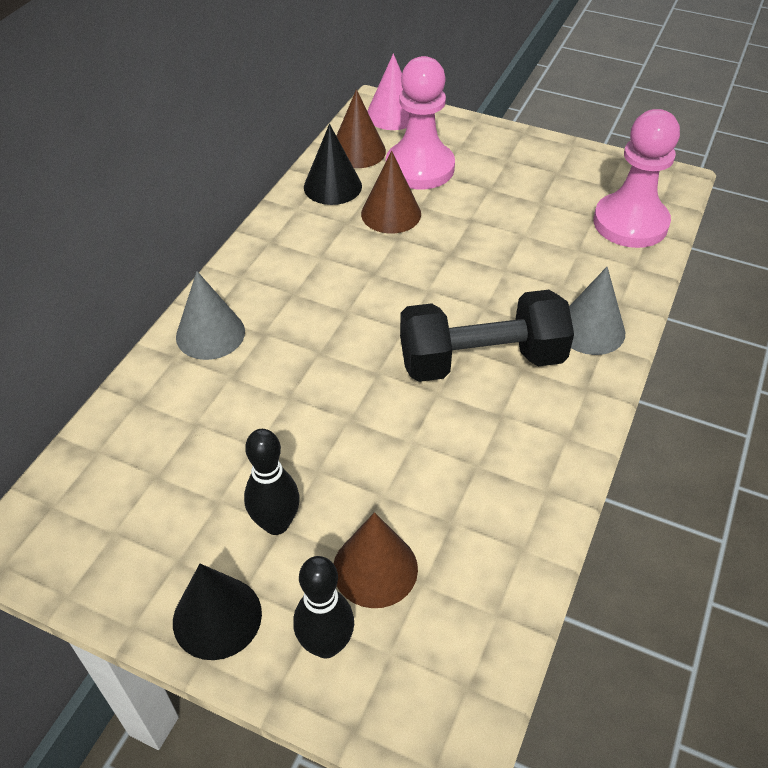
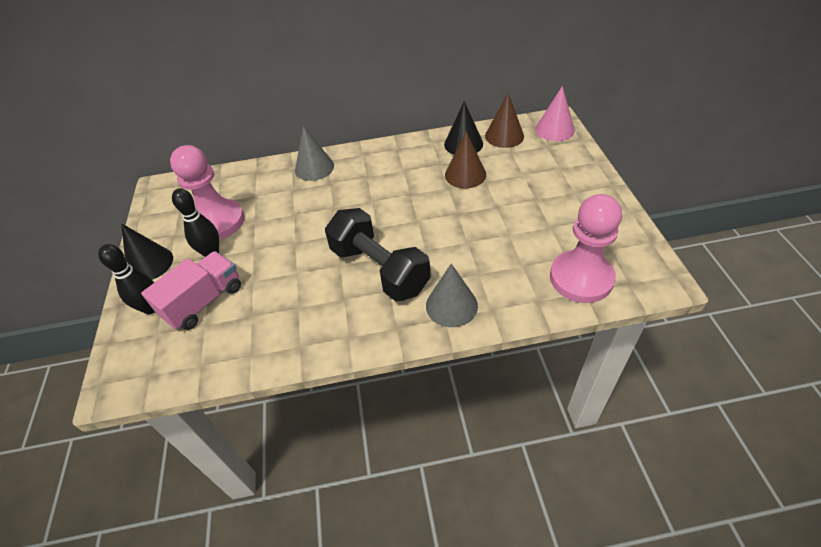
camera: 60 degrees right, 0 degrees up
(375, 568) = (204, 302): brown cone -> pink truck
(419, 168) = (519, 164): pink pawn -> pink pawn (218, 222)

